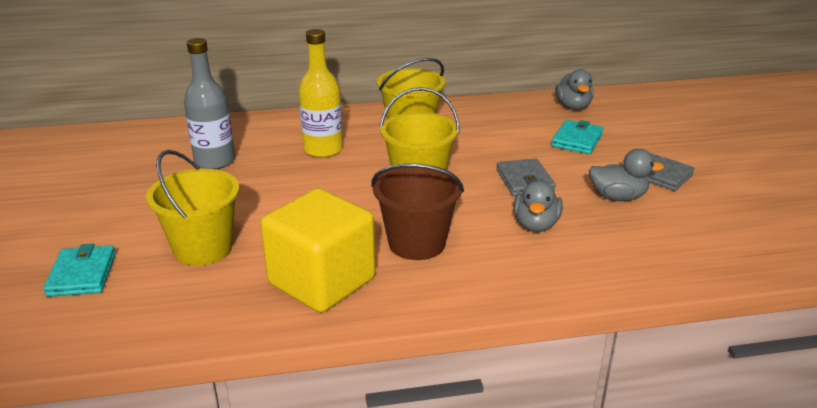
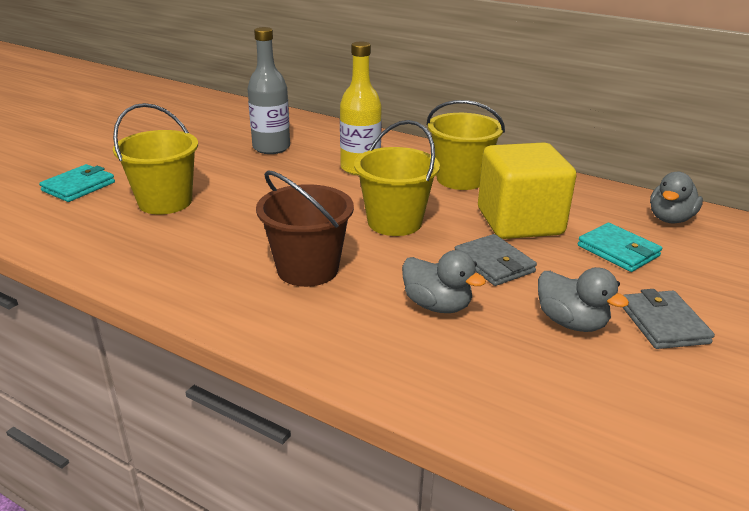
camera: 40 degrees right, 0 degrees up
(322, 281) = (194, 262): yellow cube -> yellow cube (519, 222)
(525, 181) = (494, 263): grey wallet -> grey wallet turned 60 degrees counterclockwise
(536, 225) = (437, 305): grey duck -> grey duck turned 105 degrees counterclockwise
(577, 140) = (618, 251): turquoise wallet -> turquoise wallet turned 75 degrees clockwise

